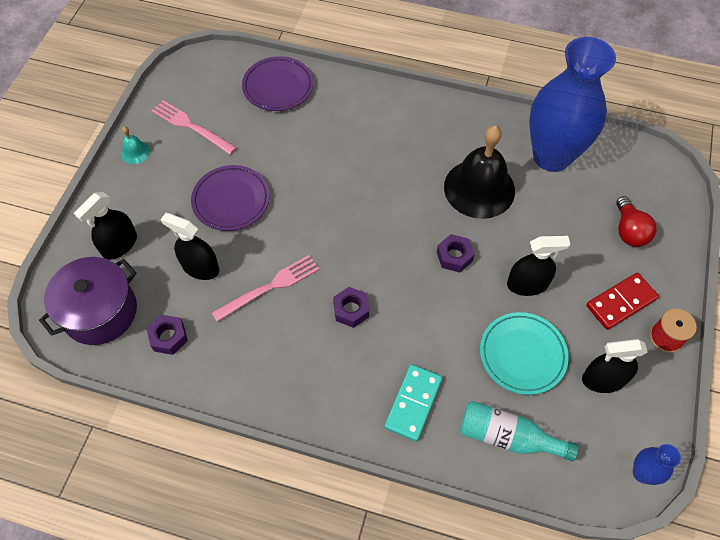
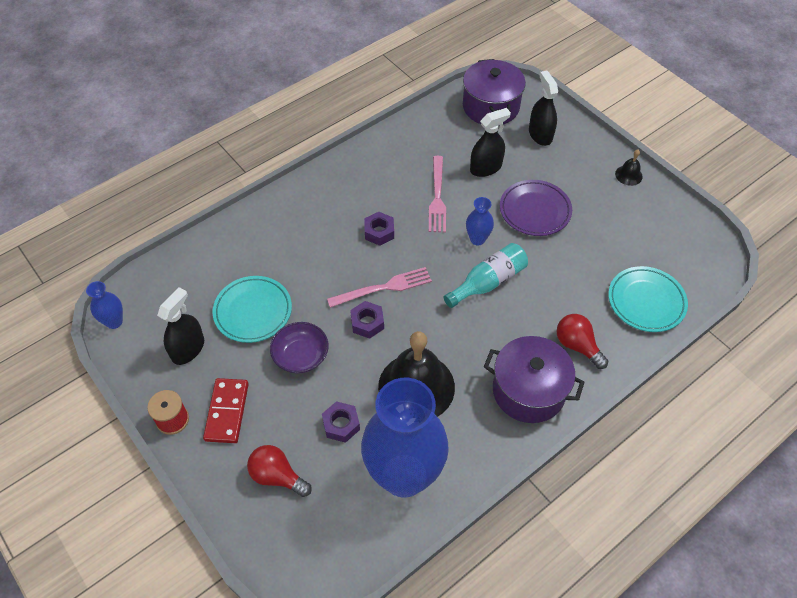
camera: 125 degrees right, 5 degrees down
(135, 152) = (628, 175): turquoise bell -> black bell
(168, 337) = (442, 130): purple nut -> purple nut (341, 425)
(191, 126) = (635, 220): pink fork -> pink fork (384, 288)
(278, 87) = (646, 301): purple plate -> turquoise plate
(298, 226) = (477, 239): none -> blue vase
(355, 110) = (577, 345): none -> red light bulb
(413, 403) = (282, 227): turquoise domino -> none
(420, 120) = (528, 391): none -> purple pot
(507, 436) = (212, 263): turquoise bottle -> turquoise bottle (488, 282)
(527, 284) = (301, 356): black spray bottle -> purple bowl

